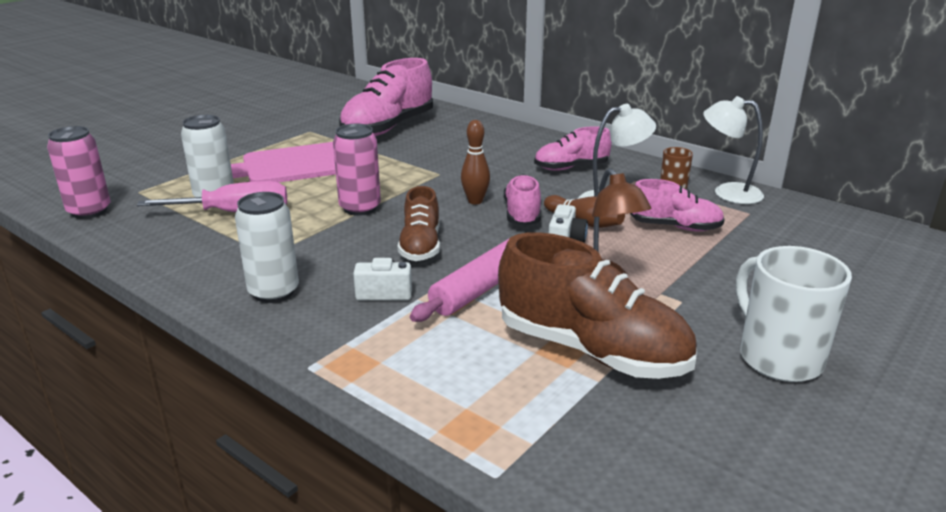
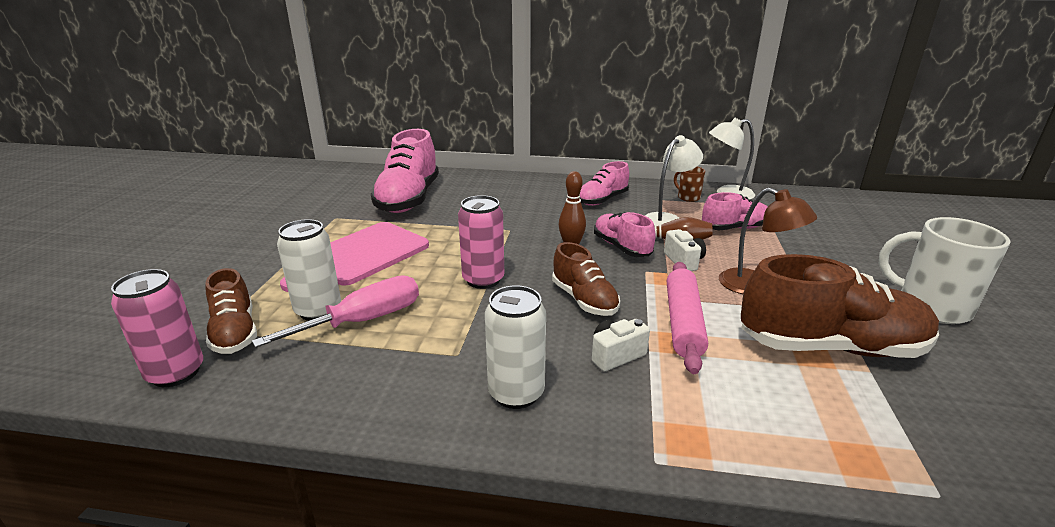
camera: 30 degrees left, 0 degrees up
(147, 197) = (235, 333): none -> brown shoe

